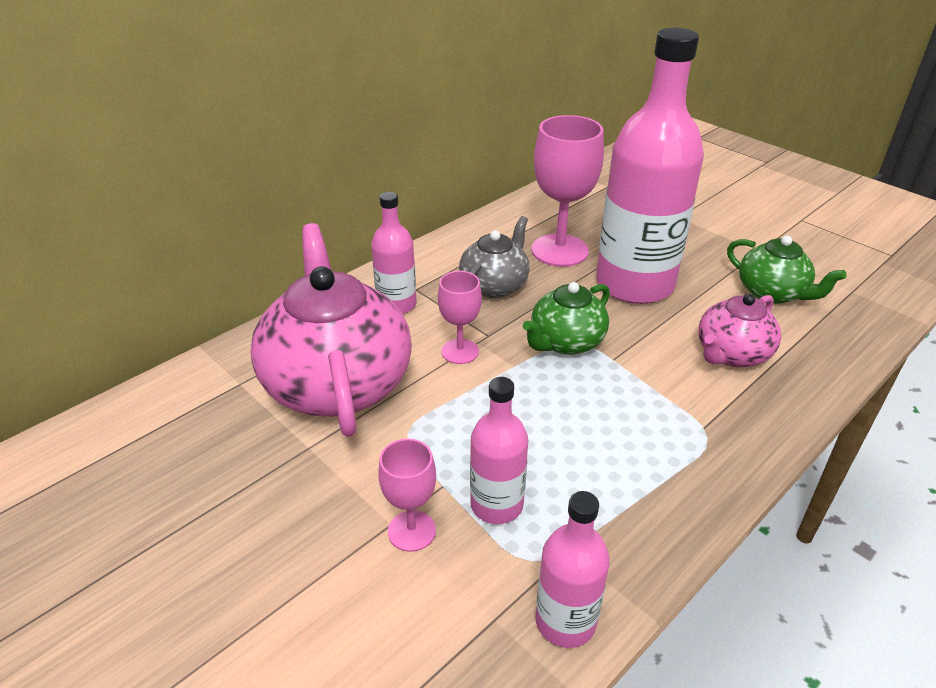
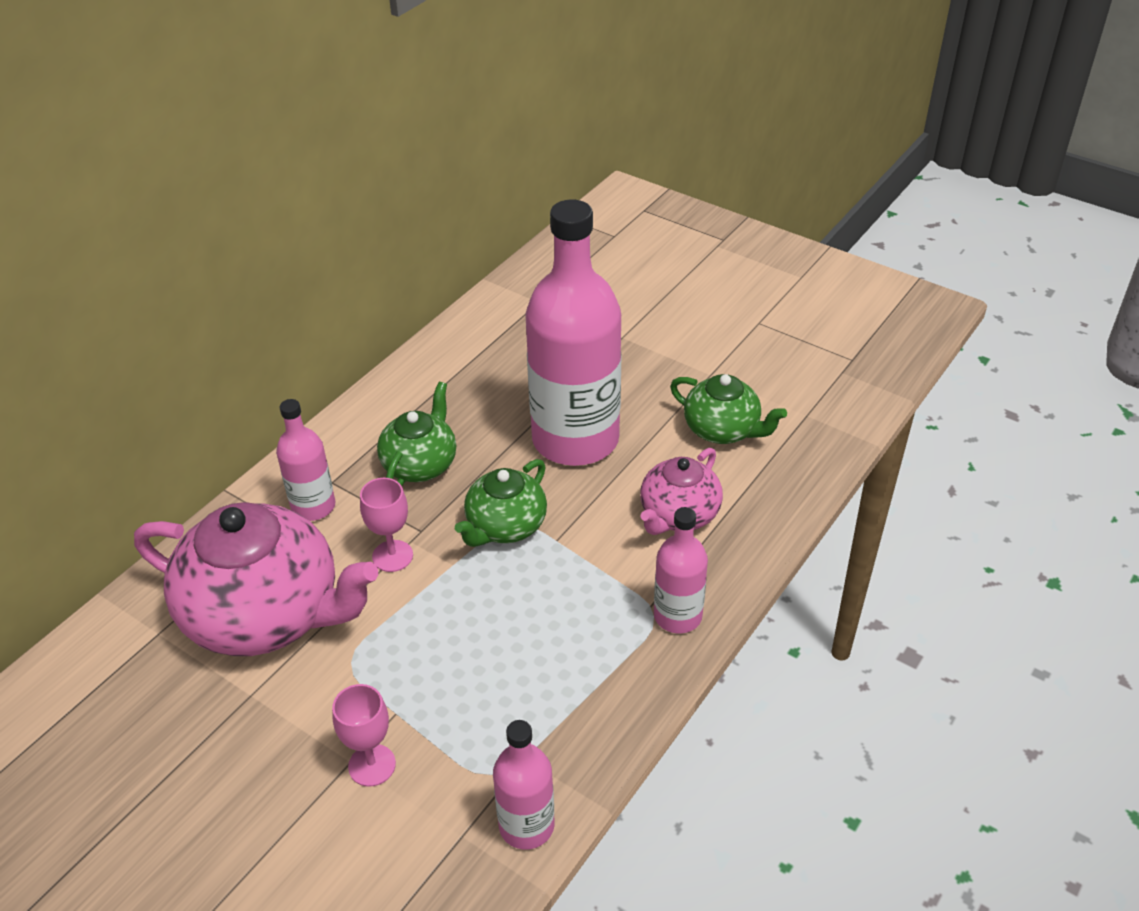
camera: 10 degrees left, 5 degrees up
(337, 383) = (266, 615): pink teapot -> pink teapot turned 135 degrees clockwise
(495, 285) = (420, 464): grey teapot -> green teapot
(496, 505) = (451, 724): pink bottle -> pink bottle (677, 616)
(559, 250) = (489, 405): pink goblet -> none

